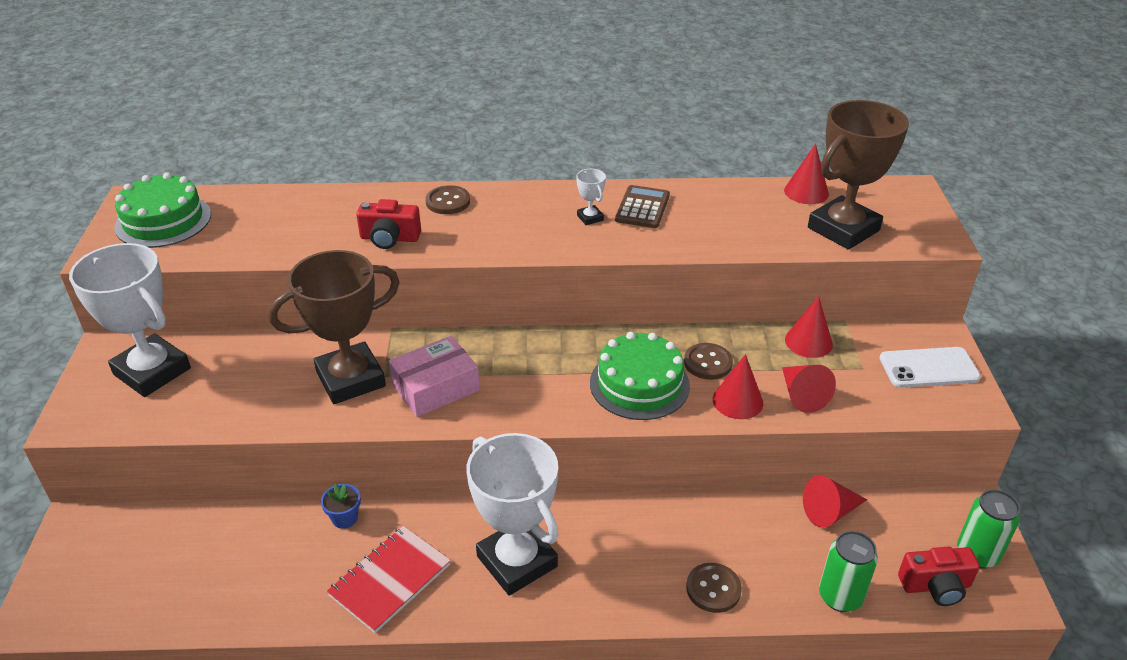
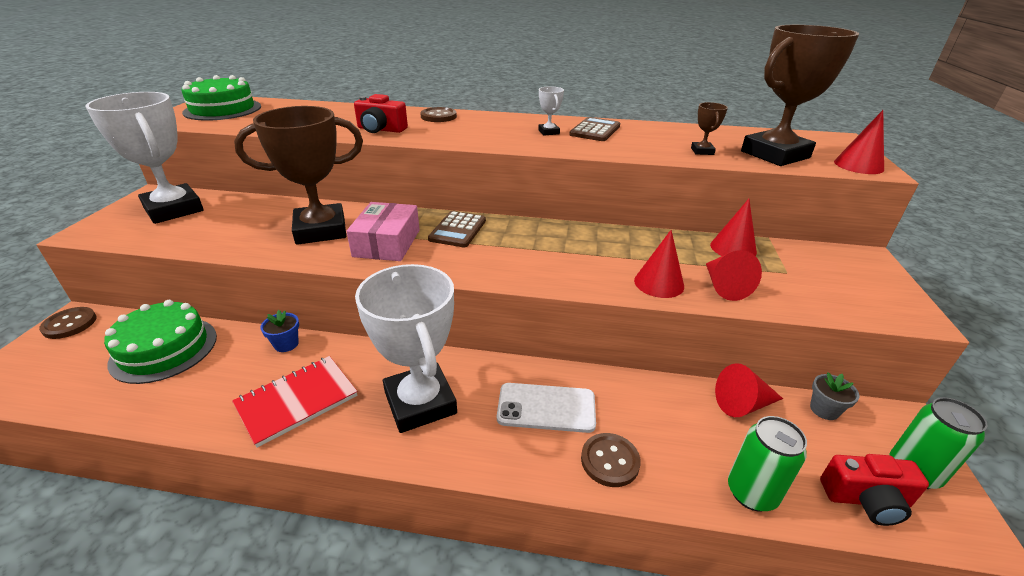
camera: 10 degrees right, 5 degrees down
(435, 387) = (387, 243): pink box -> pink box turned 60 degrees counterclockwise
(507, 357) = (458, 230): none -> brown calculator
(639, 384) = (567, 260): green cake -> green cake (164, 349)
(708, 363) = (635, 253): brown button -> brown button (69, 324)
(766, 233) = (702, 151): none -> brown trophy
(806, 192) = (740, 133): red cone -> red cone (858, 165)
(904, 505) = (824, 410): none -> grey flower pot
(928, 368) = (856, 280): white phone -> white phone (546, 408)

